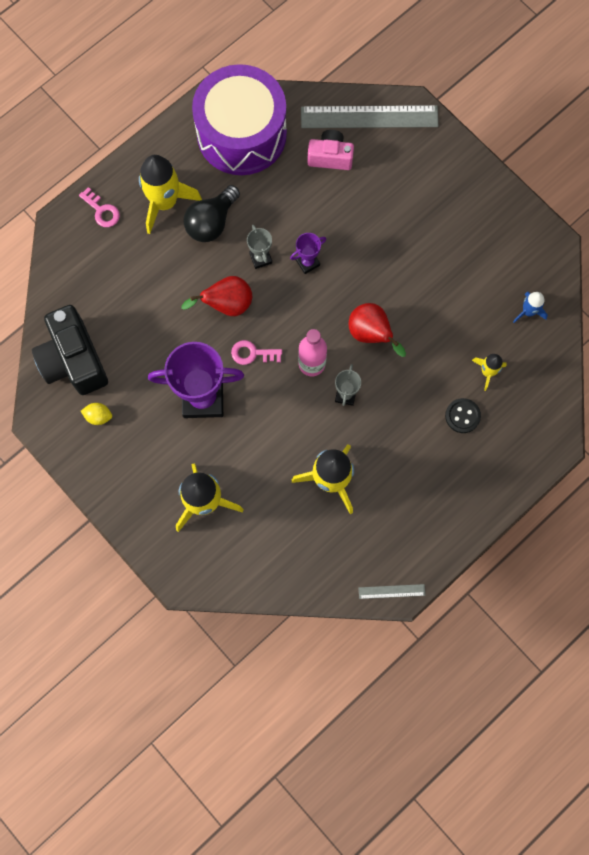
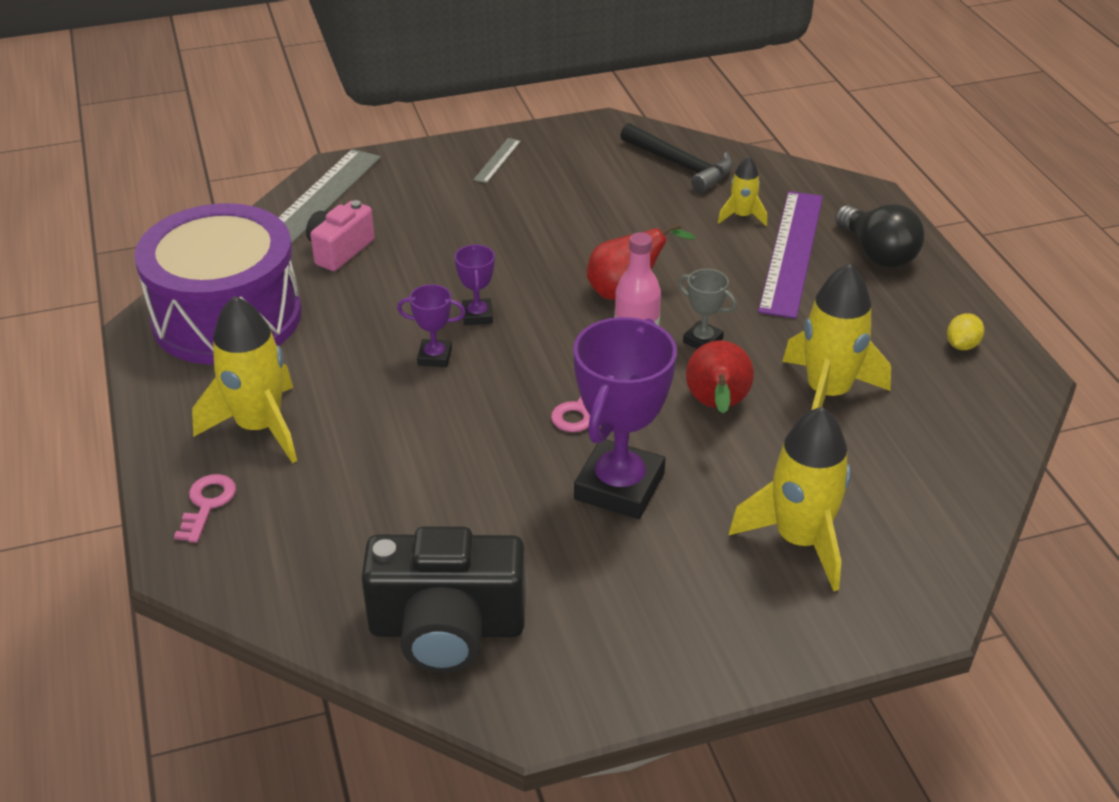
camera: 65 degrees left, 35 degrees down
(98, 416) = (573, 628): yellow lemon -> yellow lemon (962, 345)
(102, 211) = (207, 504): pink key -> pink key turned 60 degrees counterclockwise
(211, 222) = (336, 388): black light bulb -> black light bulb (877, 254)
(226, 305) = (482, 413): red pear -> red pear (717, 406)
(260, 258) = (434, 357): grey trophy -> purple trophy
(391, 591) = (1026, 386): grey ruler -> grey ruler (497, 160)
(462, 416) = (792, 252): black button -> purple ruler
(528, 311) = (680, 165): blue rocket -> black hammer

